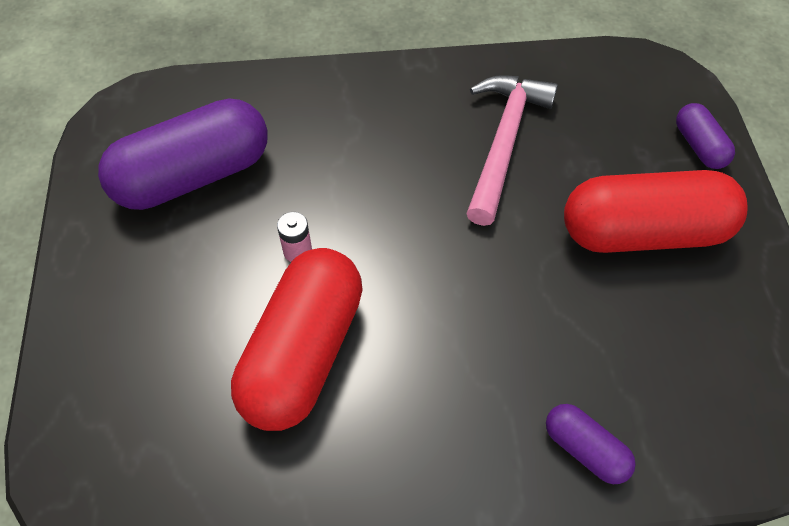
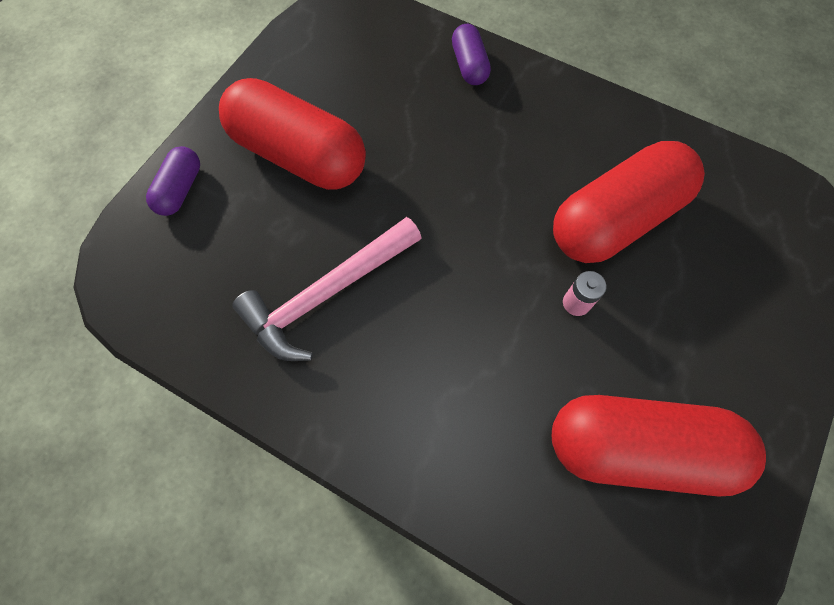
camera: 145 degrees left, 10 degrees up
(193, 176) = (637, 448): purple capsule -> red capsule

